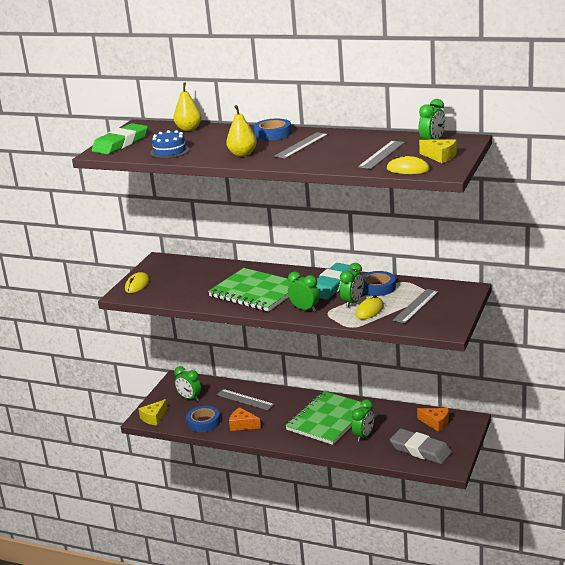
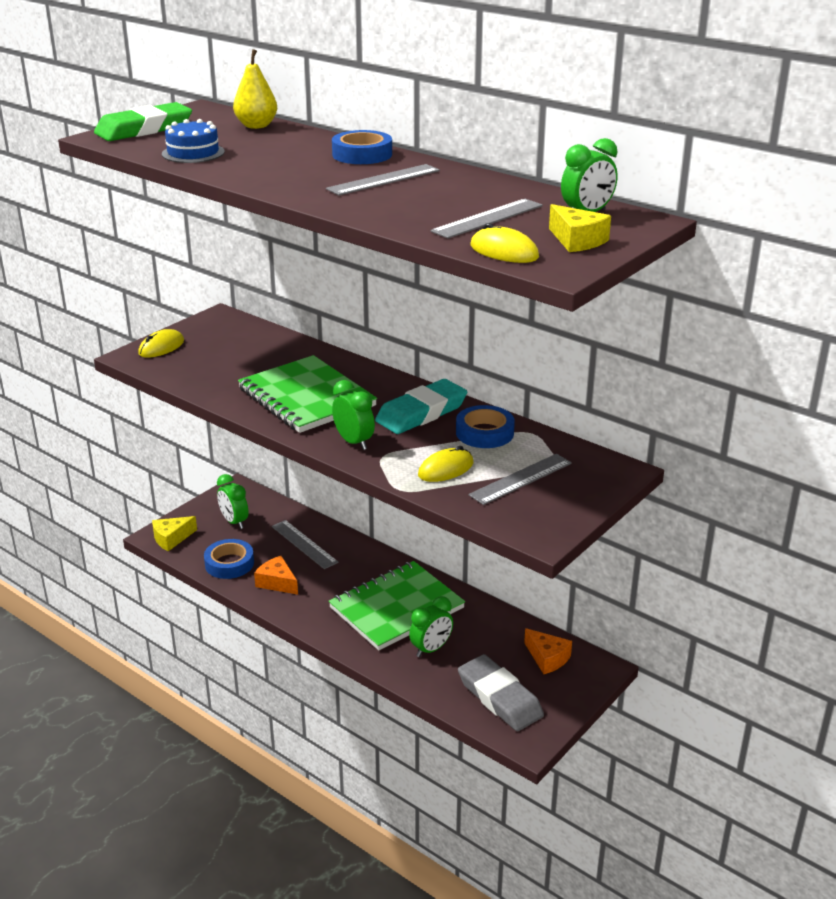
camera: 15 degrees right, 5 degrees up
(242, 154) = (285, 177): yellow pear -> none
(352, 302) = (430, 449): green clock -> none

